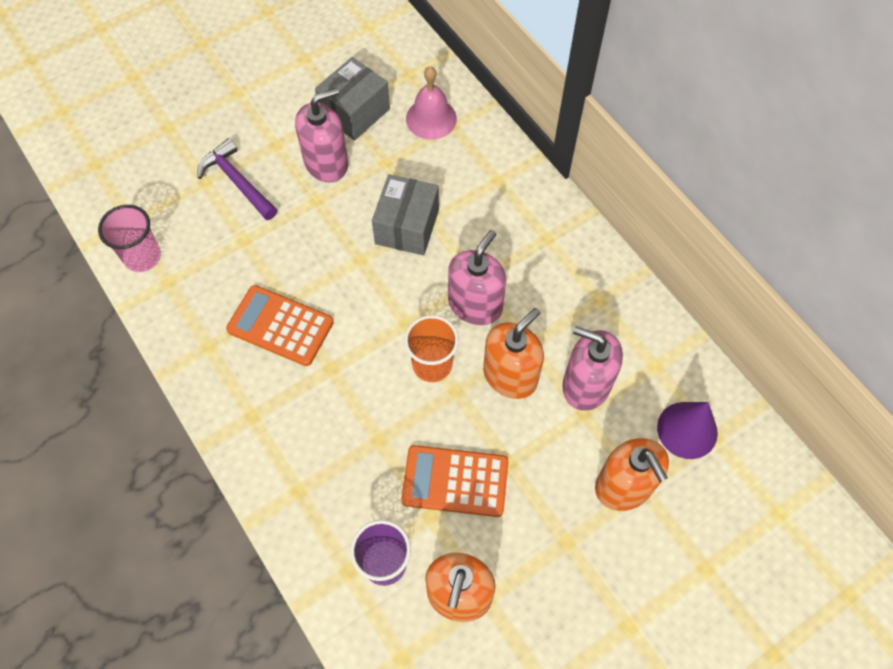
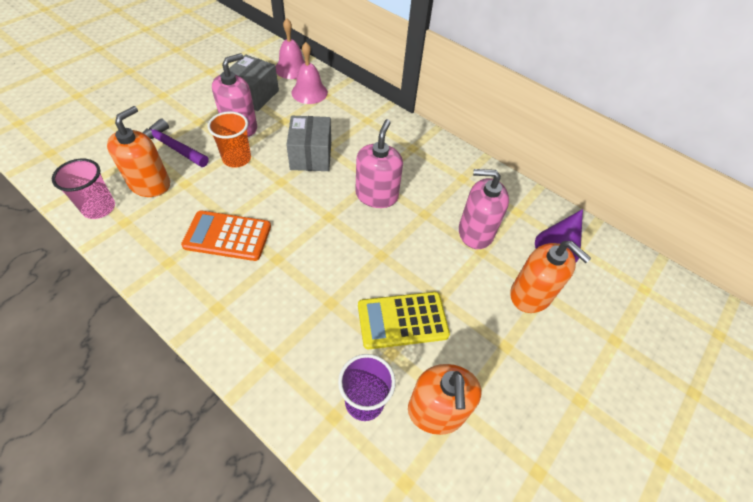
camera: 20 degrees left, 10 degrees down
(417, 71) = (292, 68): none -> pink bell
(432, 365) = (357, 240): orange cup -> orange cup (237, 159)
(455, 481) = (402, 320): orange calculator -> yellow calculator
(510, 375) = (418, 236): orange soap dispenser -> orange soap dispenser (150, 184)

